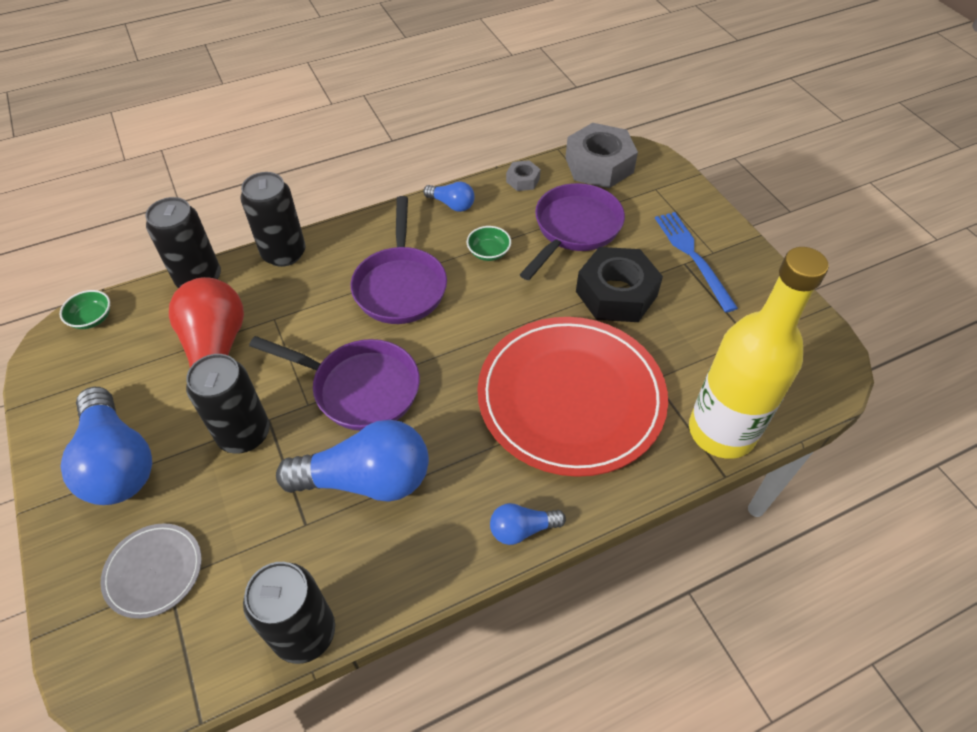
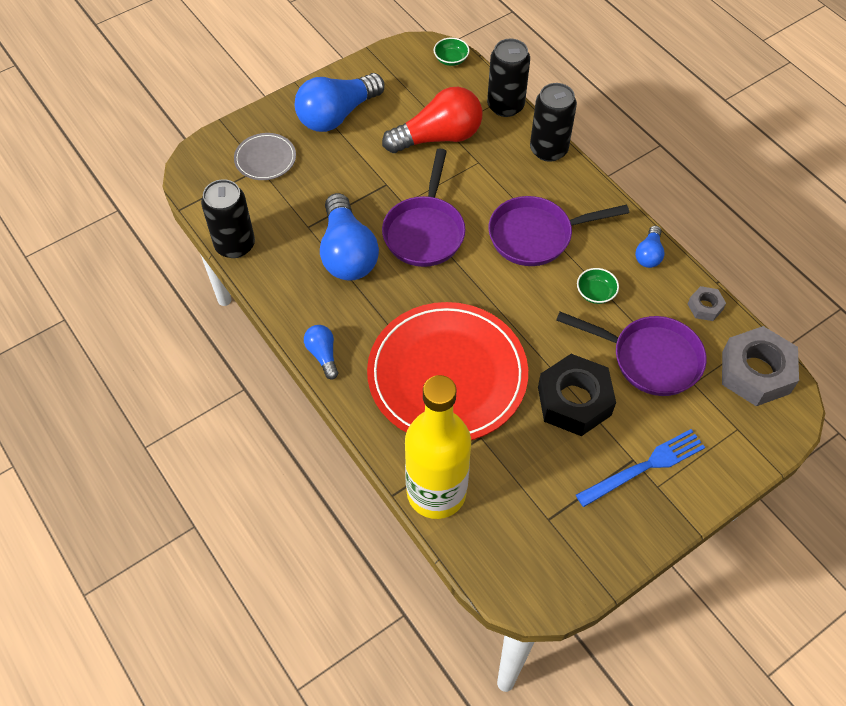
camera: 80 degrees right, 5 degrees up
(244, 434) = (371, 174): black can -> none

